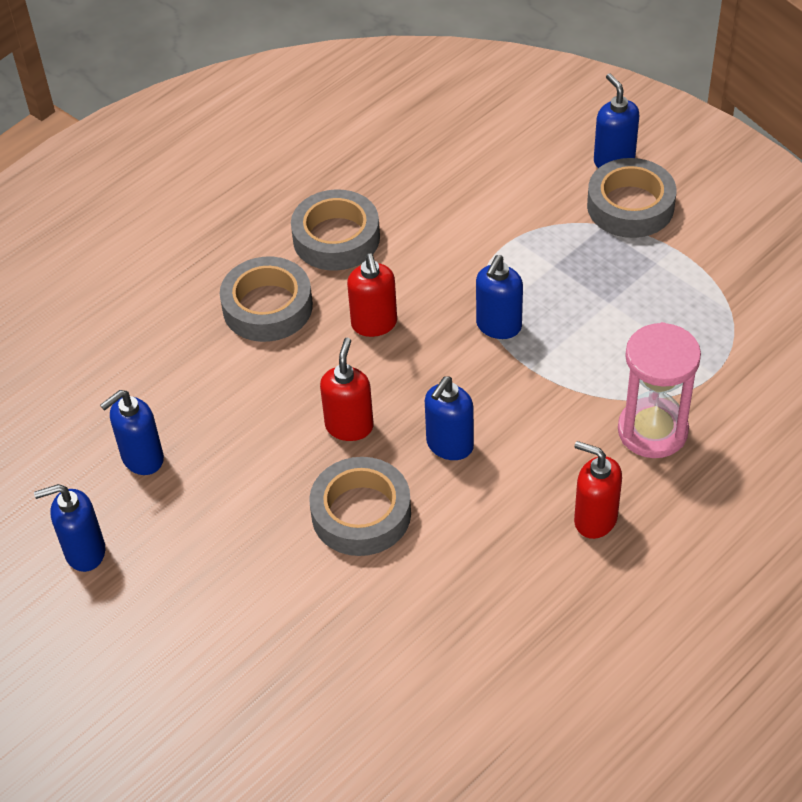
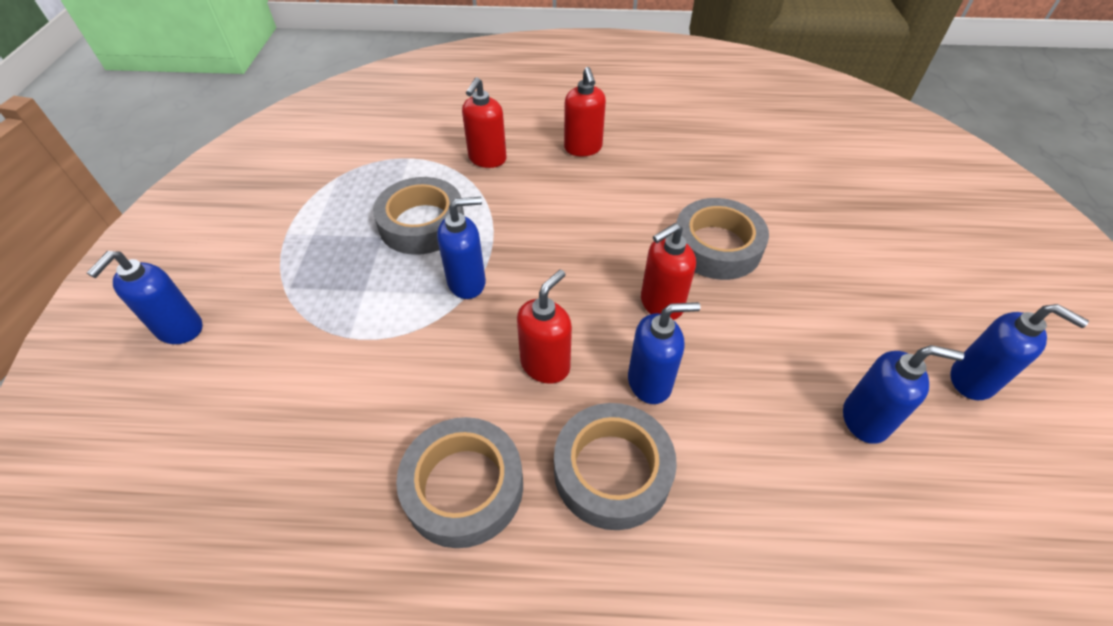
camera: 135 degrees left, 0 degrees up
(449, 445) = (609, 239): blue soap dispenser -> blue soap dispenser (650, 382)
(630, 206) = (246, 284): grey tape -> grey tape (422, 223)
(652, 431) = (487, 159): pink hourglass -> red soap dispenser

